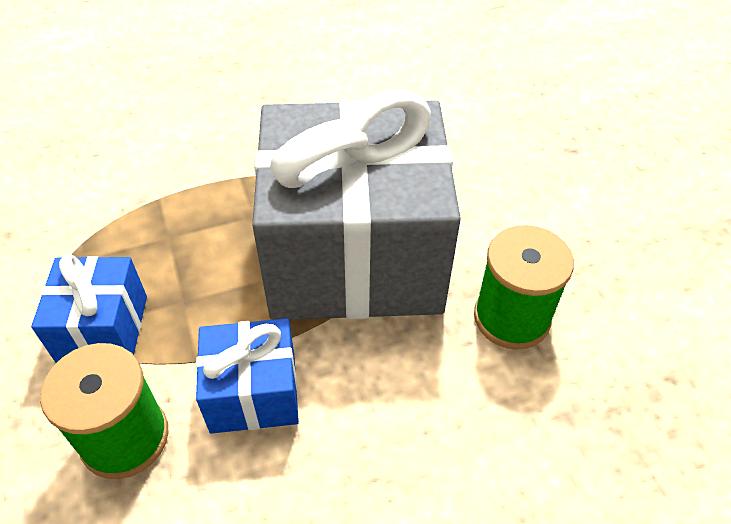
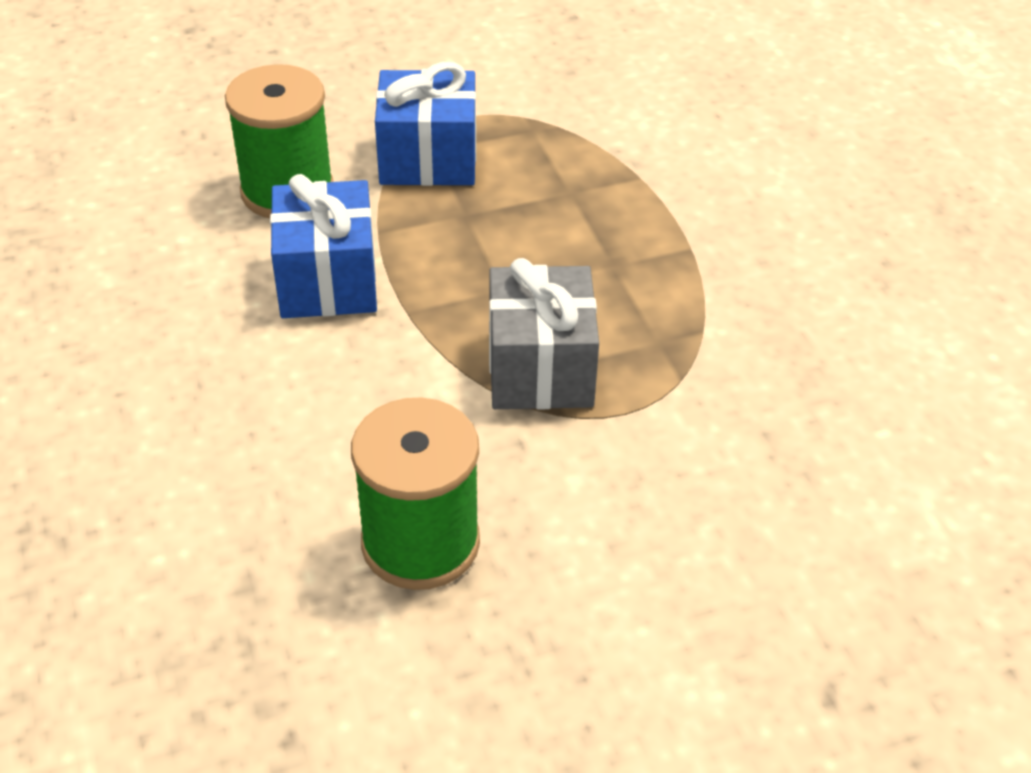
camera: 90 degrees right, 5 degrees down
(354, 256) = (540, 369): grey gift -> grey gift, size x0.45

